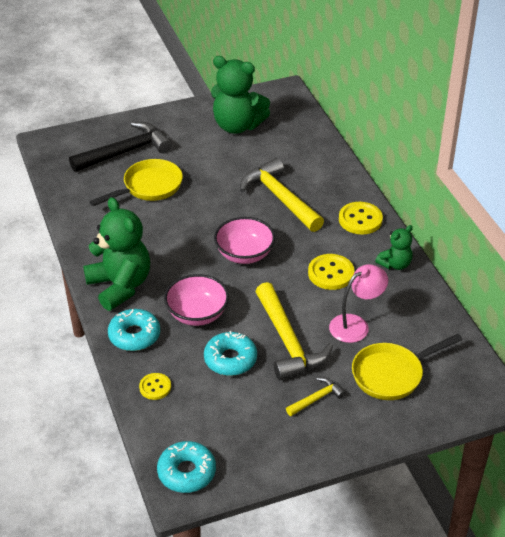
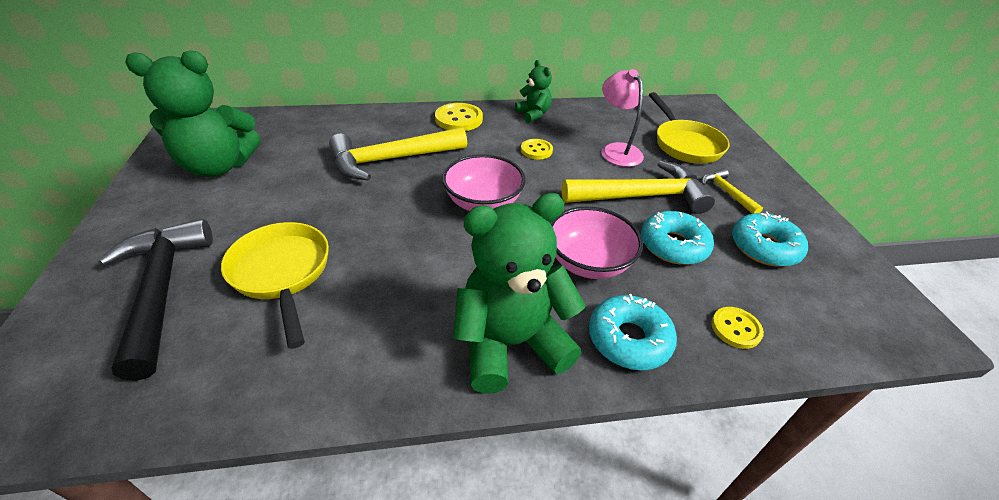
camera: 80 degrees left, 0 degrees up
(186, 472) = (882, 317): turquoise donut -> turquoise donut (764, 247)
(237, 126) = (218, 166): green teddy bear -> green teddy bear turned 45 degrees clockwise
(331, 273) = (536, 150): yellow button -> yellow button, size x0.62

